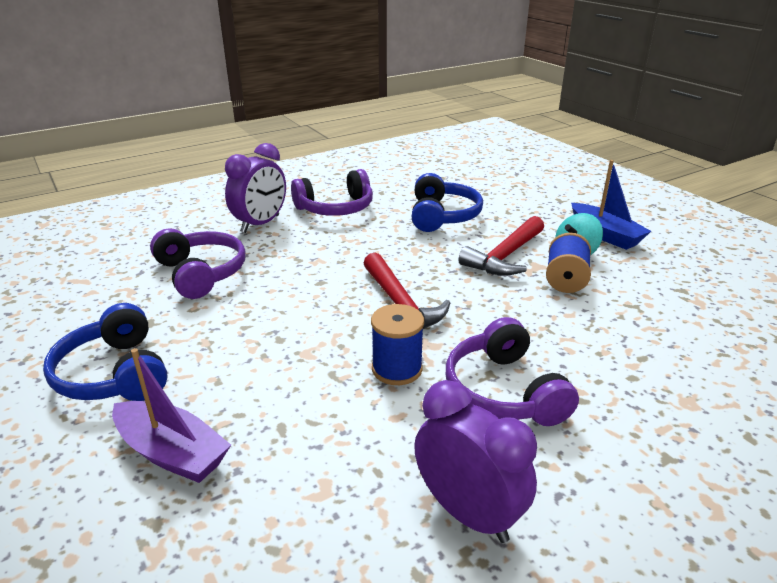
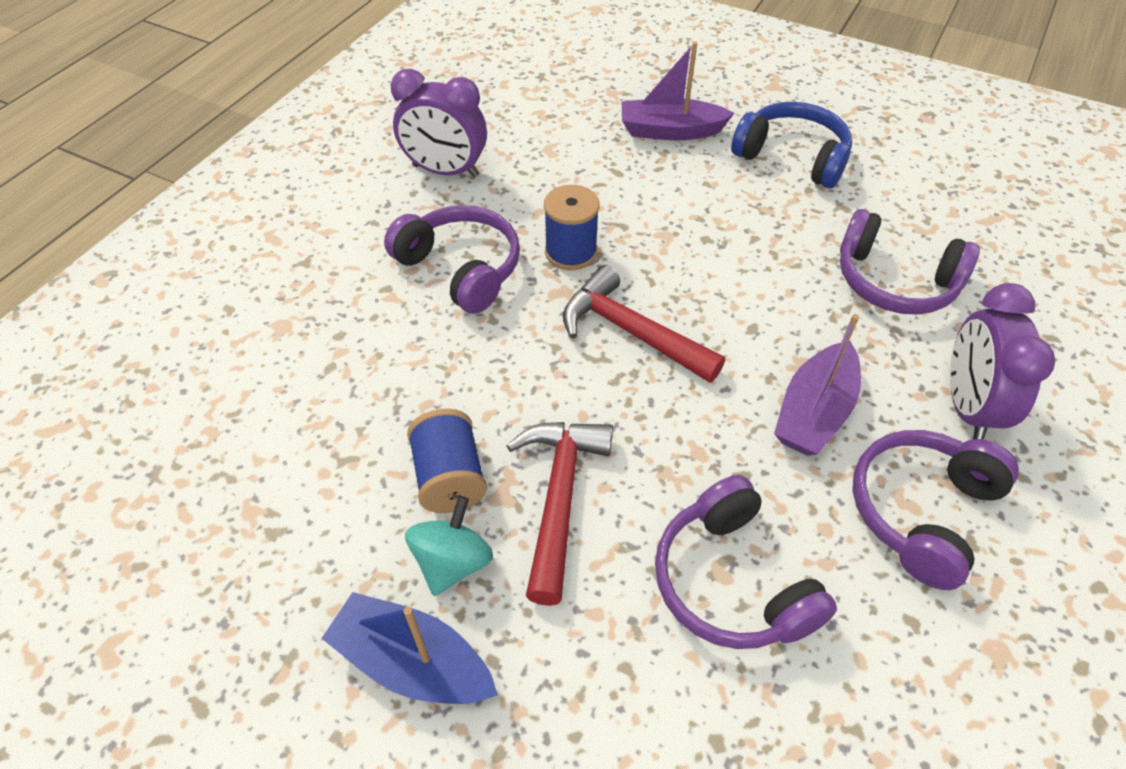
camera: 150 degrees right, 20 degrees up
(337, 243) = (814, 412): none -> purple boat
(442, 216) = (732, 581): blue headphones -> purple headphones

